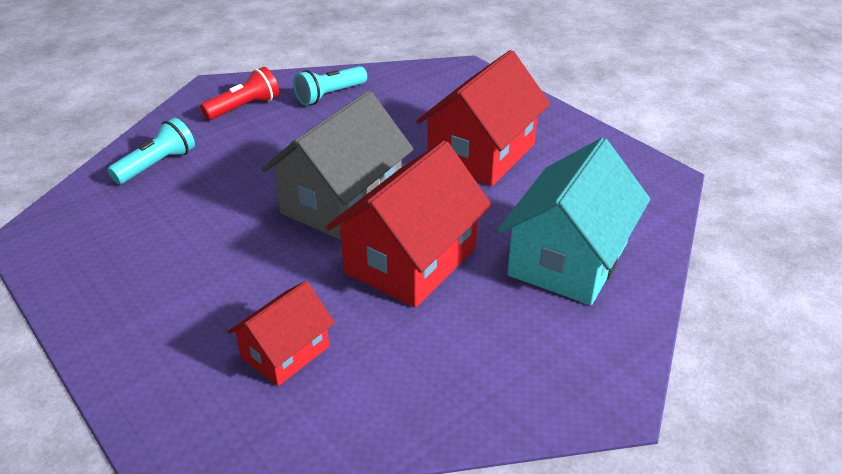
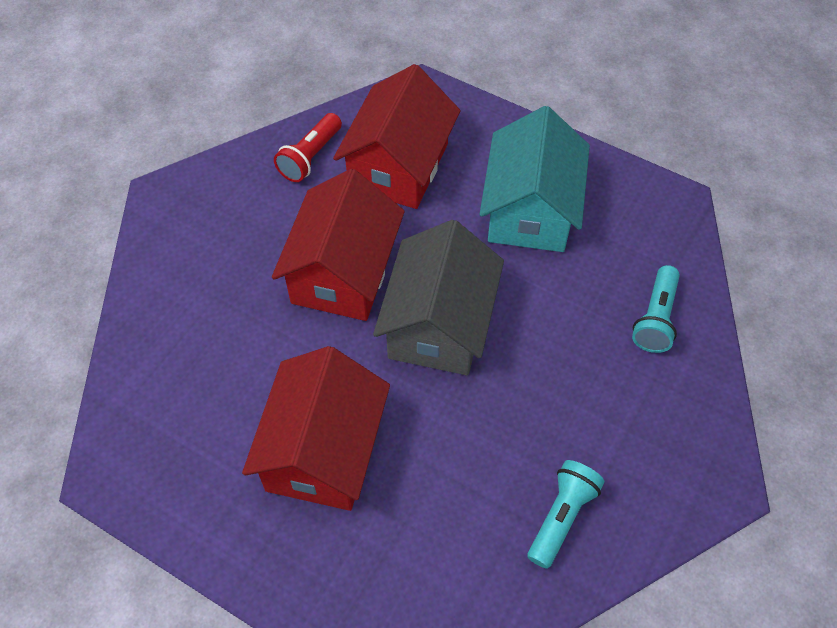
camera: 160 degrees right, 20 degrees up
(244, 107) = (648, 451): red flashlight -> red flashlight (310, 157)
(285, 352) = (398, 166): red house -> red house, size x1.78
(568, 259) = (204, 316): turquoise house -> turquoise house (530, 210)

